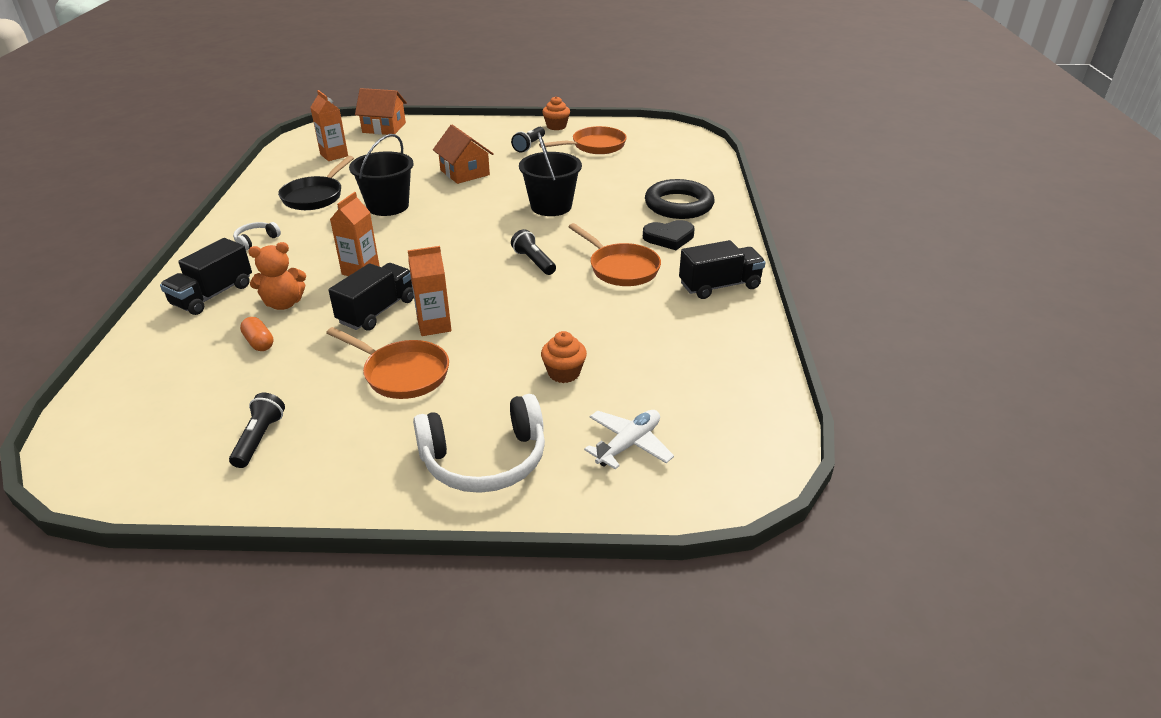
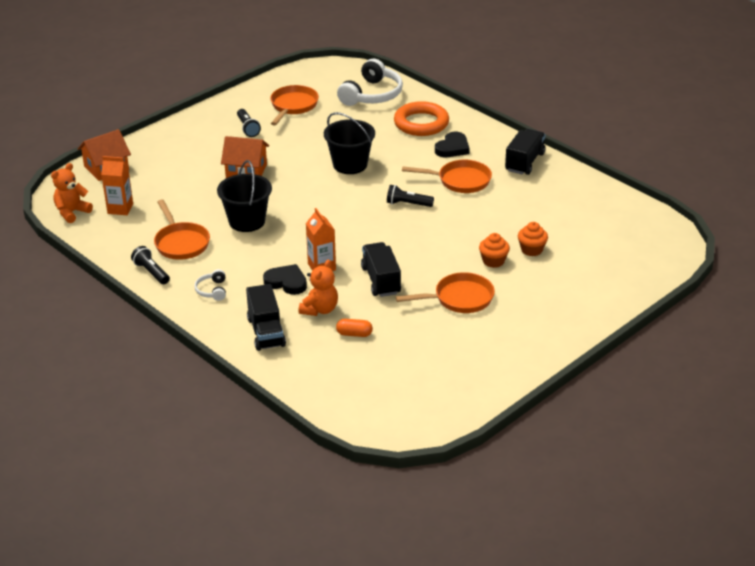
camera: 45 degrees left, 0 degrees up
(259, 438) = (455, 366): black flashlight -> black flashlight (151, 272)
(304, 143) = (72, 212): none -> orange teddy bear
(312, 266) = (286, 282): none -> black heart
(315, 196) = (181, 243): black pan -> orange pan
(434, 325) = (426, 268): orange carton -> none
(485, 459) = (568, 306): white headphones -> white headphones (372, 95)
(556, 126) = (235, 103): orange cupcake -> orange cupcake (493, 261)
(628, 444) = (612, 261): white plane -> none
(678, 205) = (421, 123): black ring -> orange ring

